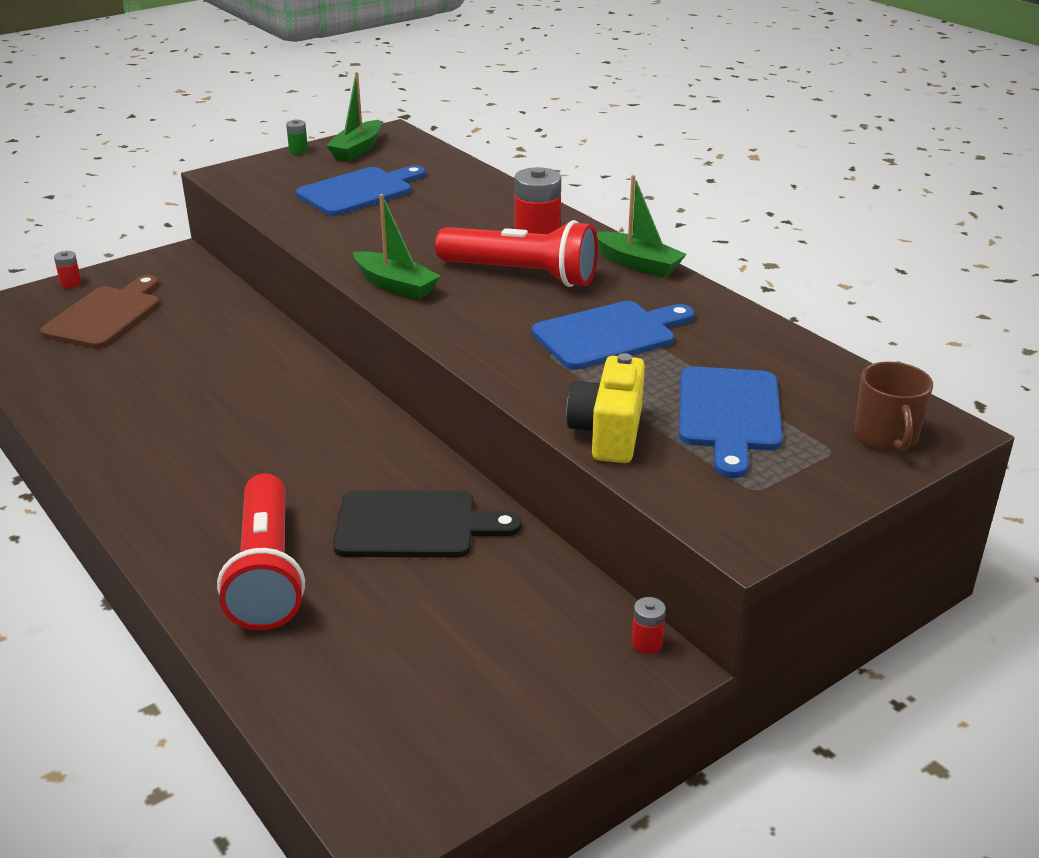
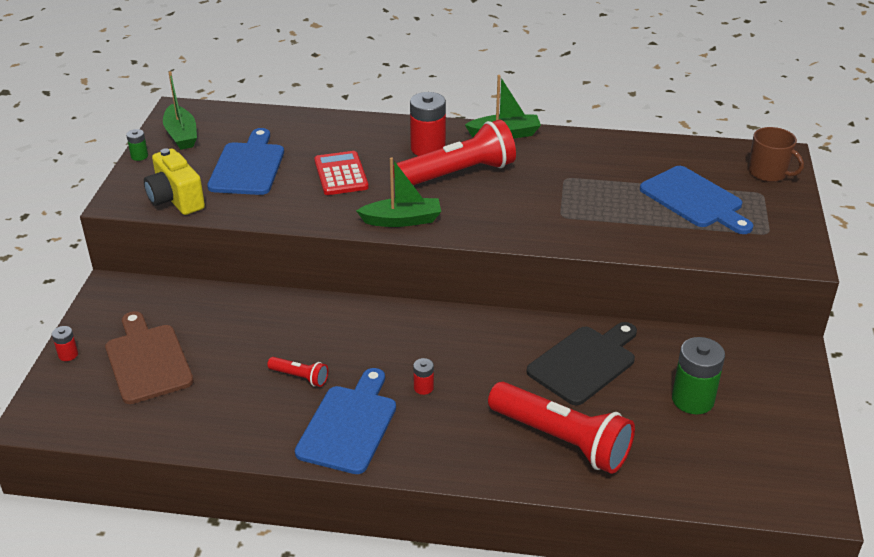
camera: 45 degrees left, 5 degrees up
(174, 388) = (300, 377): none -> red flashlight
(419, 229) = (341, 174): none -> red calculator
(454, 629) = (692, 399): none -> green battery
(608, 433) = (665, 243): yellow camera -> yellow camera (176, 199)
(609, 334) = (568, 186): blue cutting board -> blue cutting board (349, 425)
(647, 643) = (773, 346): red battery -> red battery (423, 387)

